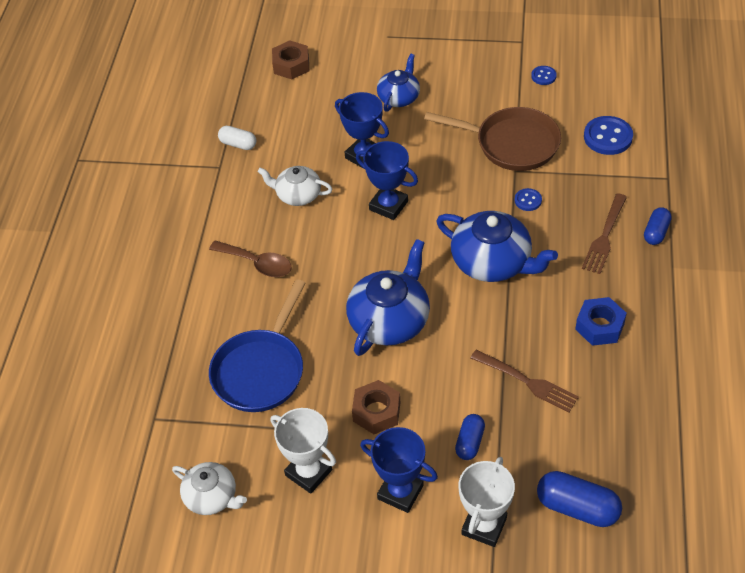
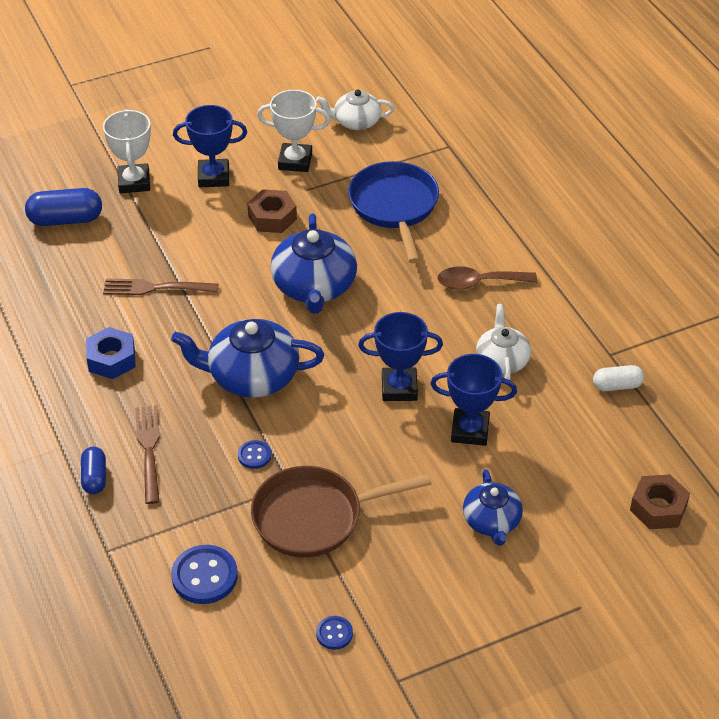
camera: 145 degrees right, 5 degrees down
(298, 195) = (502, 360): white teapot -> white teapot turned 75 degrees counterclockwise
(470, 442) = (179, 227): blue capsule -> none

